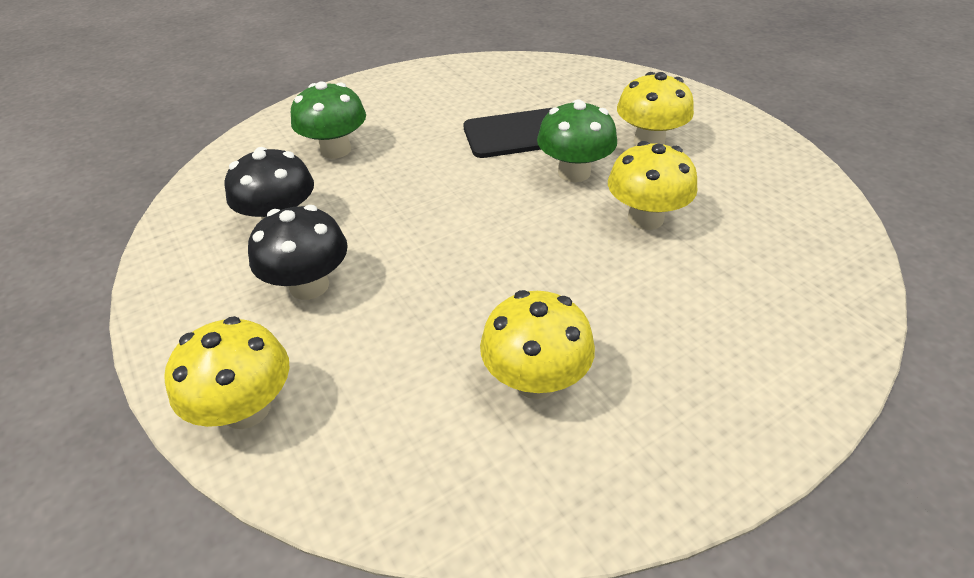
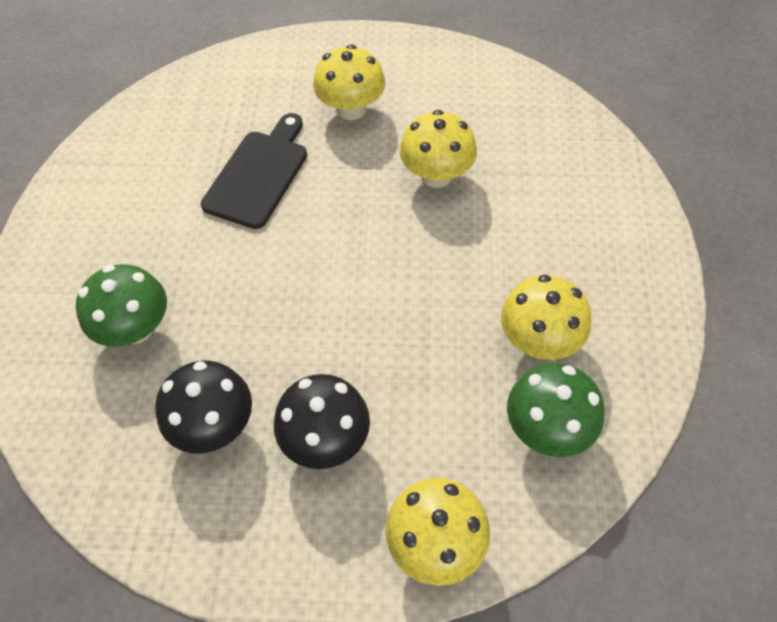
camera: 55 degrees left, 15 degrees up
(574, 172) = (344, 179): green mushroom -> green mushroom (547, 428)

